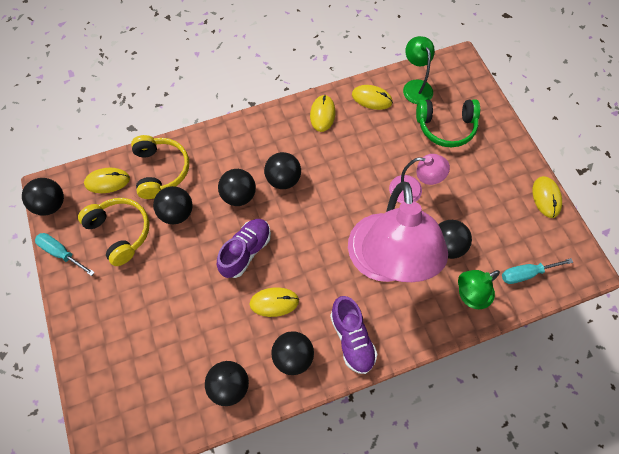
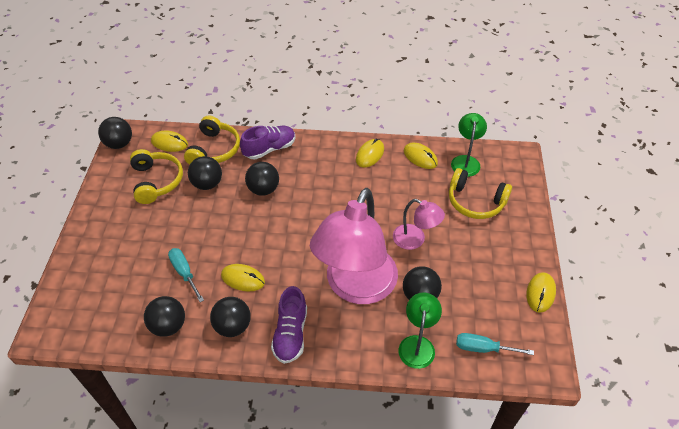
camera: 25 degrees right, 15 degrees down
(61, 253) = (105, 179): turquoise screwdriver -> turquoise screwdriver (184, 273)
(246, 251) = (243, 232): purple shoe -> purple shoe (269, 149)
(283, 179) = (307, 191): black ball -> none
(446, 127) = (475, 202): green headphones -> yellow headphones
(469, 296) = (417, 344): green lamp -> green lamp turned 105 degrees clockwise

